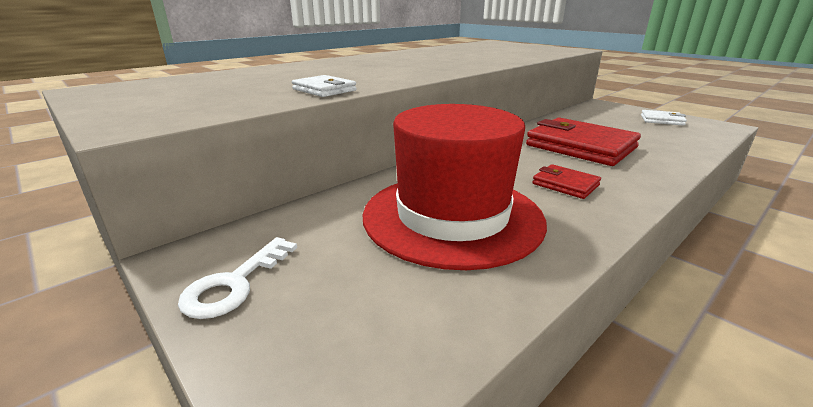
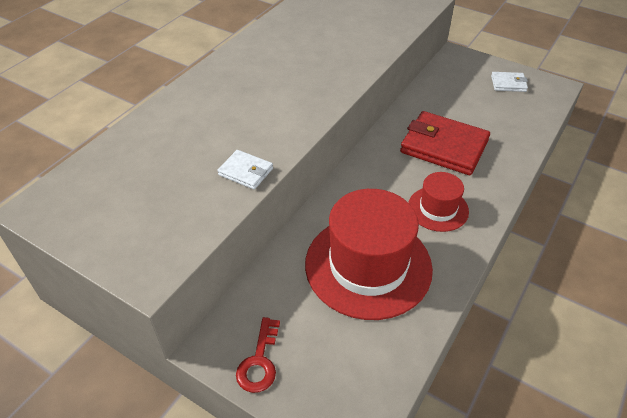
camera: 15 degrees left, 20 degrees up
(235, 283) = (259, 361): white key -> red key
(565, 184) = (438, 209): red wallet -> red hat

